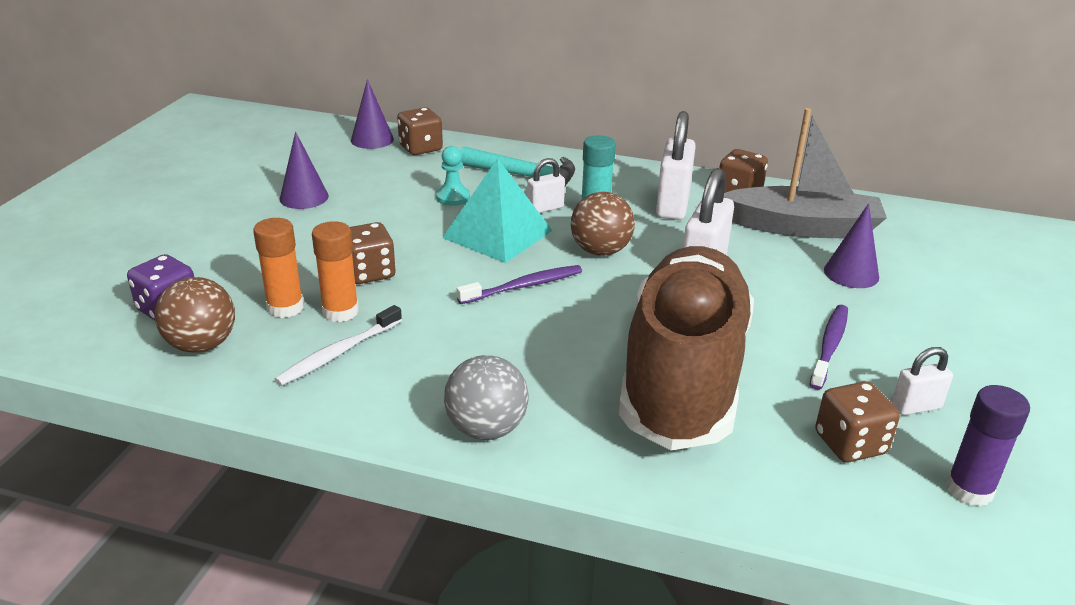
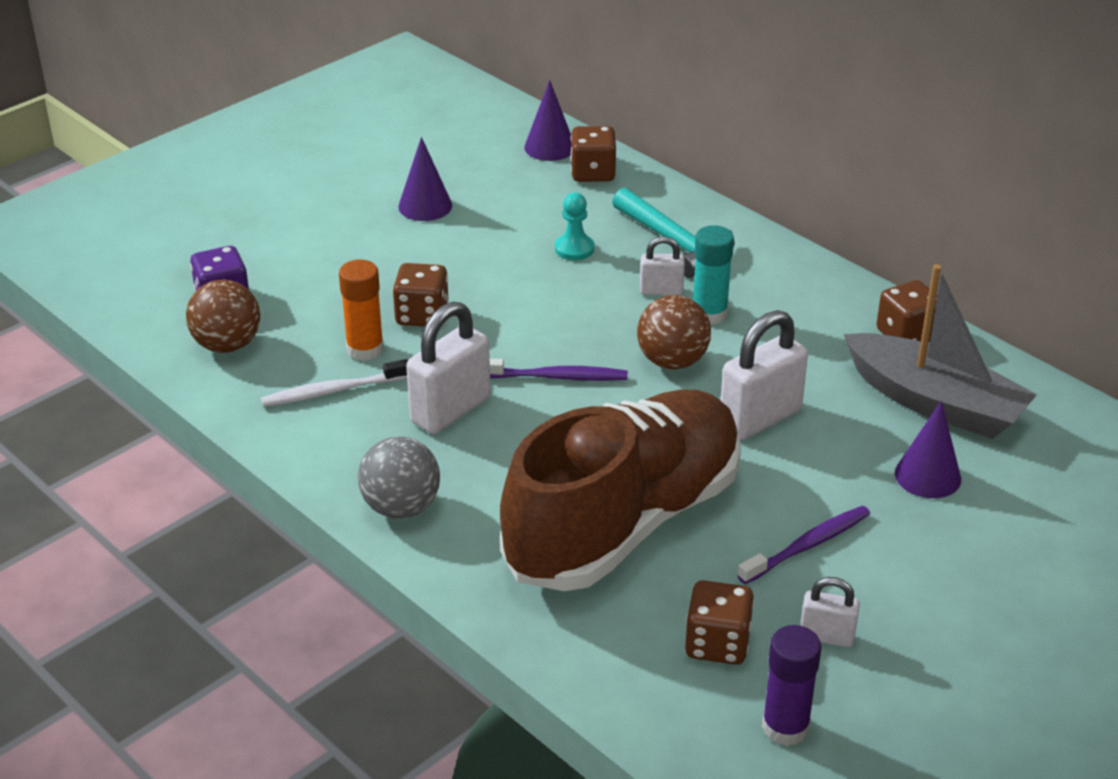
camera: 30 degrees right, 5 degrees up
(285, 308) = (320, 329): orange glue stick -> none
(497, 234) = (582, 308): turquoise pyramid -> none
(672, 205) = (808, 329): white padlock -> white padlock (451, 410)

